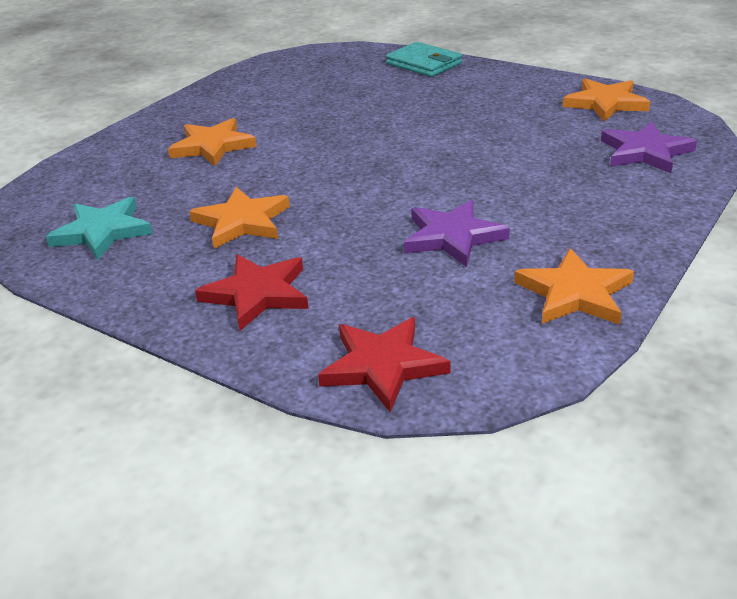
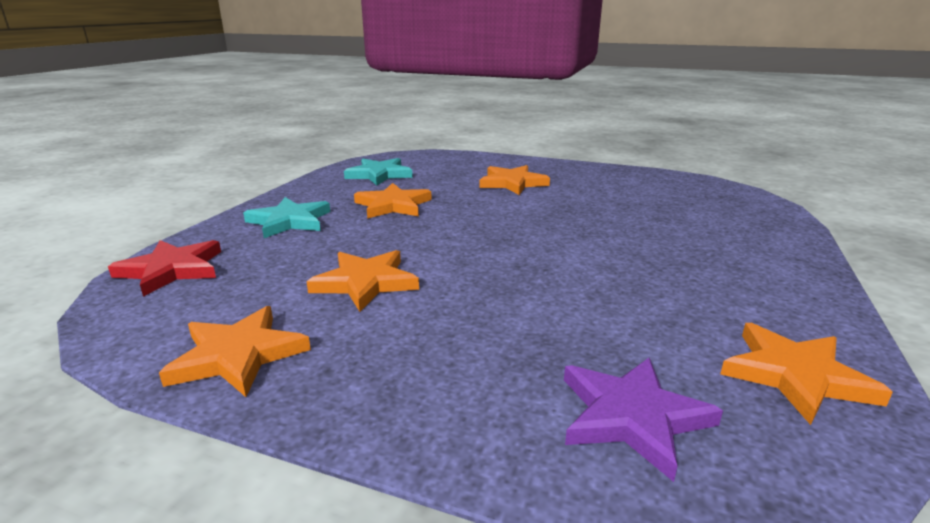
camera: 75 degrees right, 10 degrees down
(257, 294) = (289, 221): red star -> turquoise star
(424, 63) = (778, 239): turquoise wallet -> none
(453, 237) = (365, 283): purple star -> orange star

